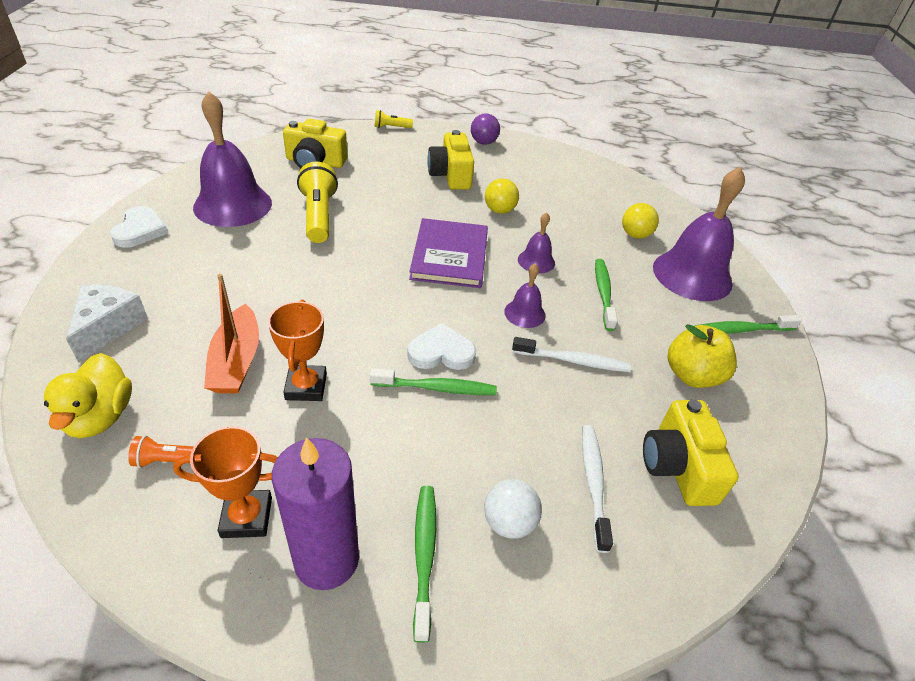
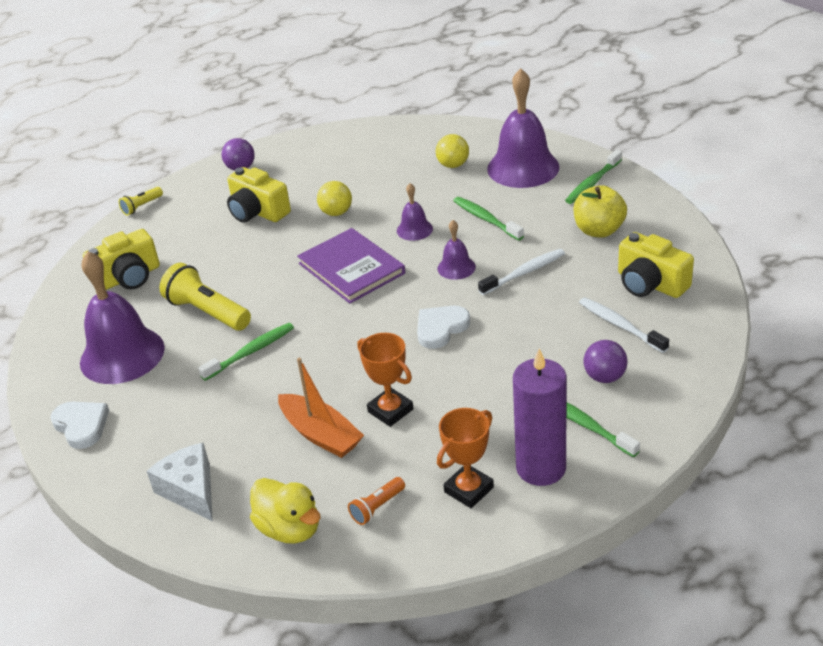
camera: 35 degrees left, 5 degrees down
(436, 388) = (469, 349): green toothbrush -> green toothbrush (250, 352)
(509, 522) = (604, 377): white ball -> purple ball

